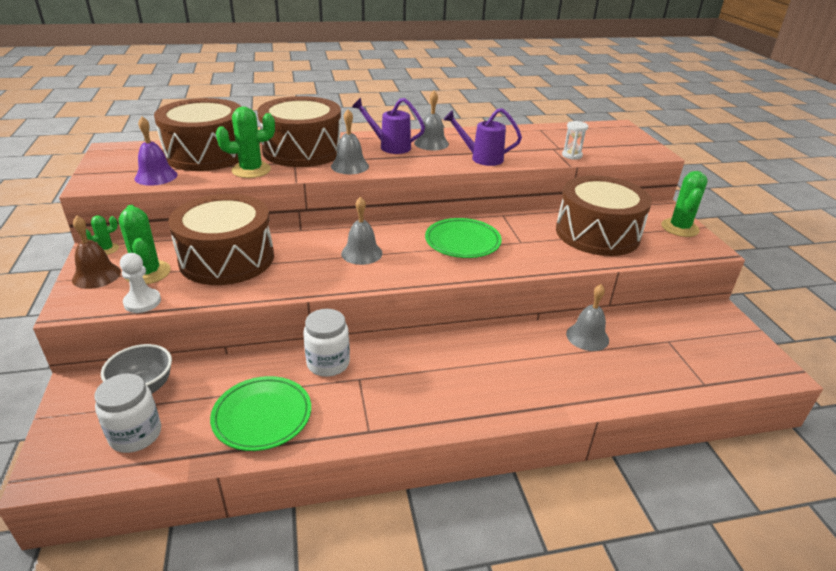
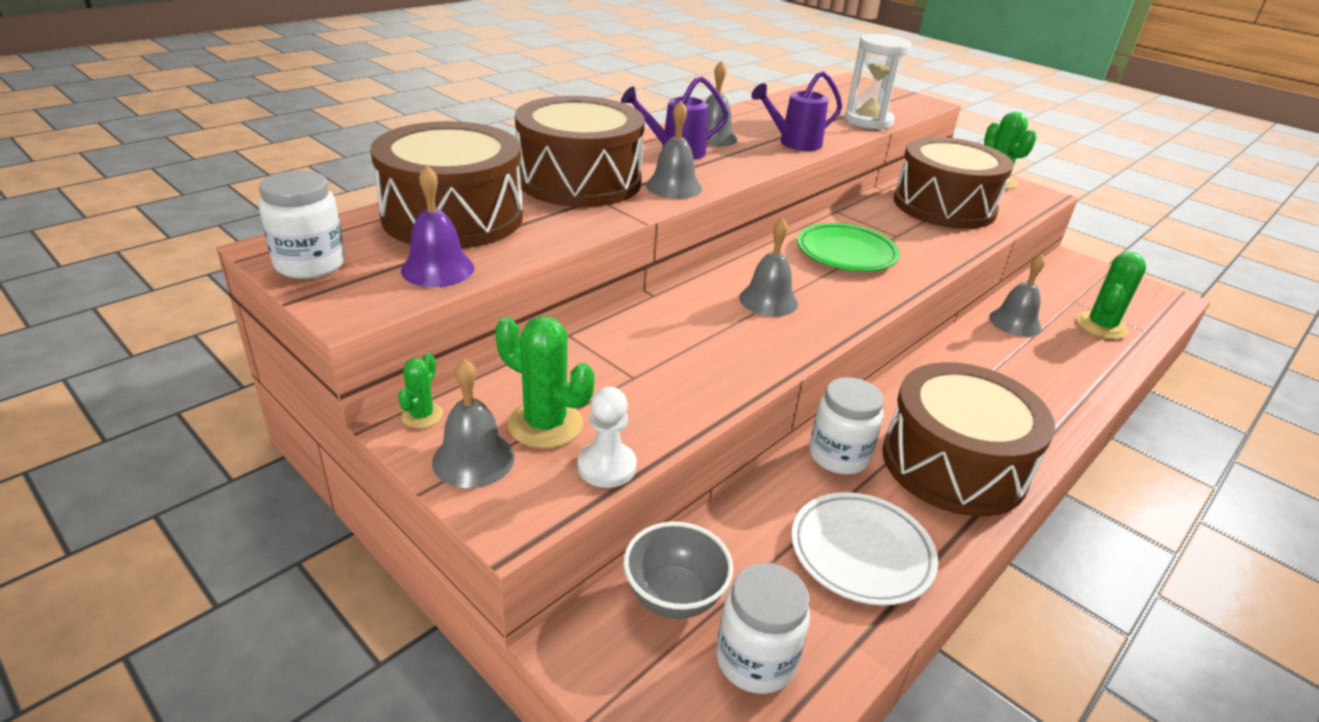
camera: 35 degrees left, 0 degrees up
(96, 275) = (473, 459): brown bell -> grey bell
(110, 160) = (310, 264): none -> white jar
(227, 258) = (622, 364): brown drum -> brown drum (953, 464)
(251, 170) = (561, 223): green cactus -> green cactus (1101, 326)
(262, 416) = (861, 552): green plate -> white plate
(571, 155) = (868, 121): white hourglass -> white hourglass, size x1.92

